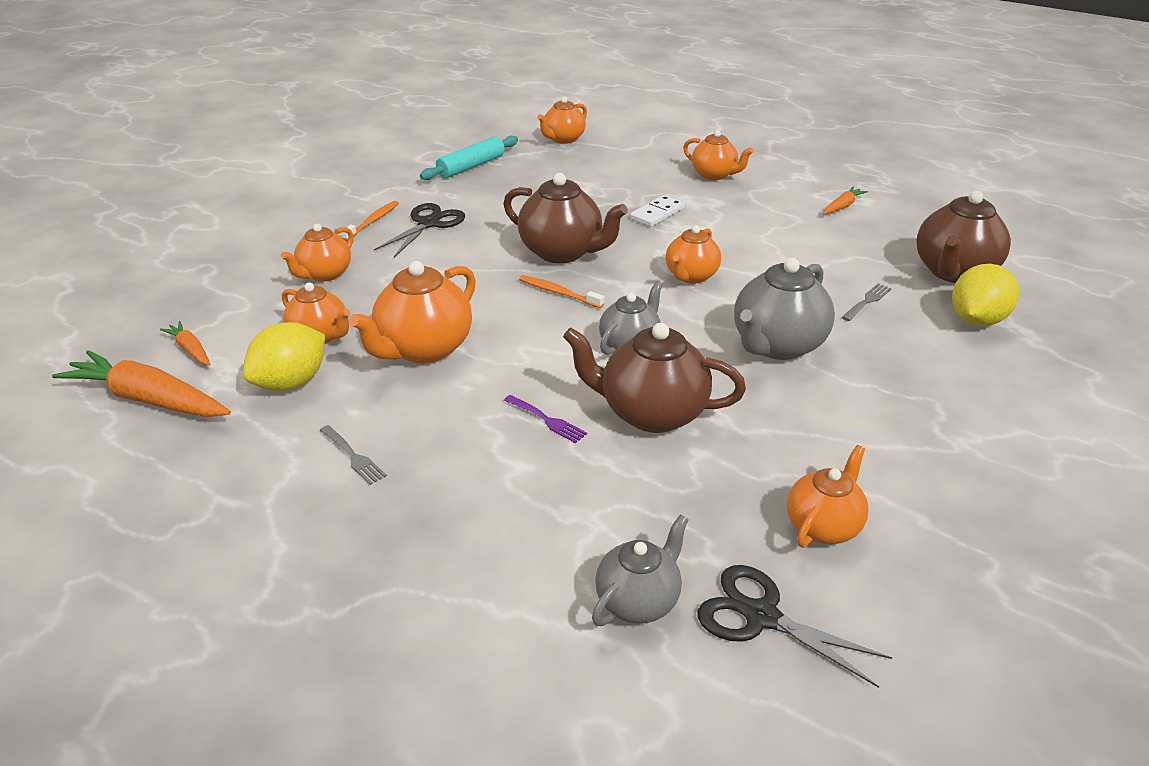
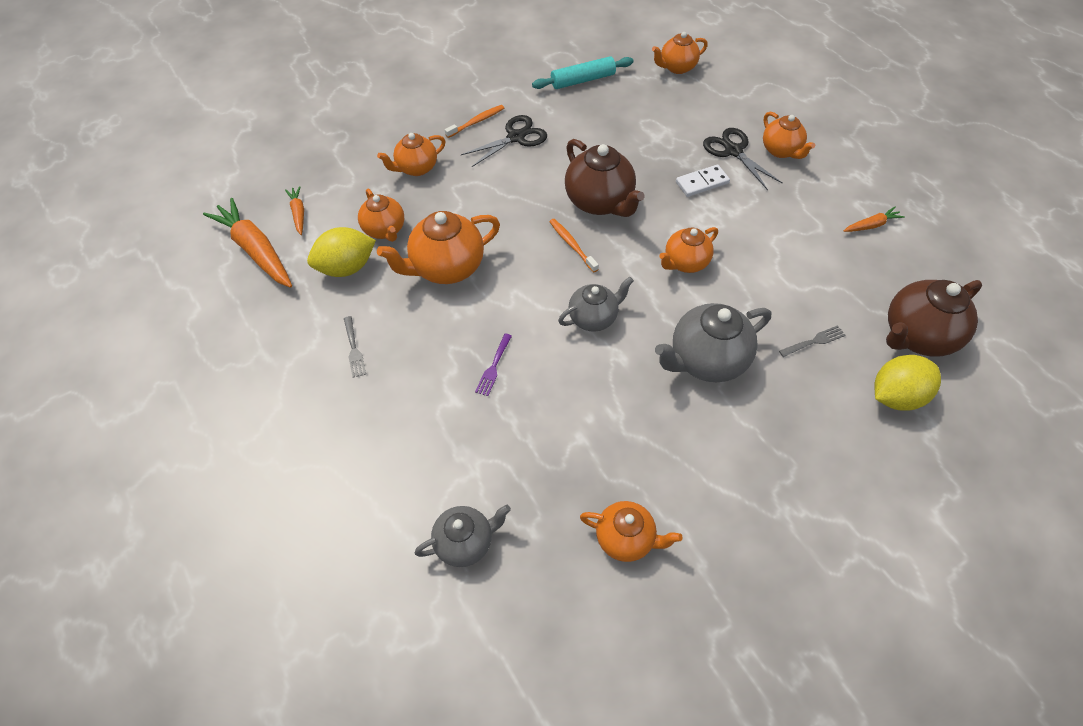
camera: 25 degrees right, 20 degrees up
(547, 420) = (493, 367): purple fork -> purple fork turned 45 degrees clockwise
(651, 413) = (569, 389): brown teapot -> none
(761, 616) = (535, 591): black scissors -> black scissors (733, 151)
(823, 526) = (626, 539): orange teapot -> orange teapot turned 45 degrees clockwise

